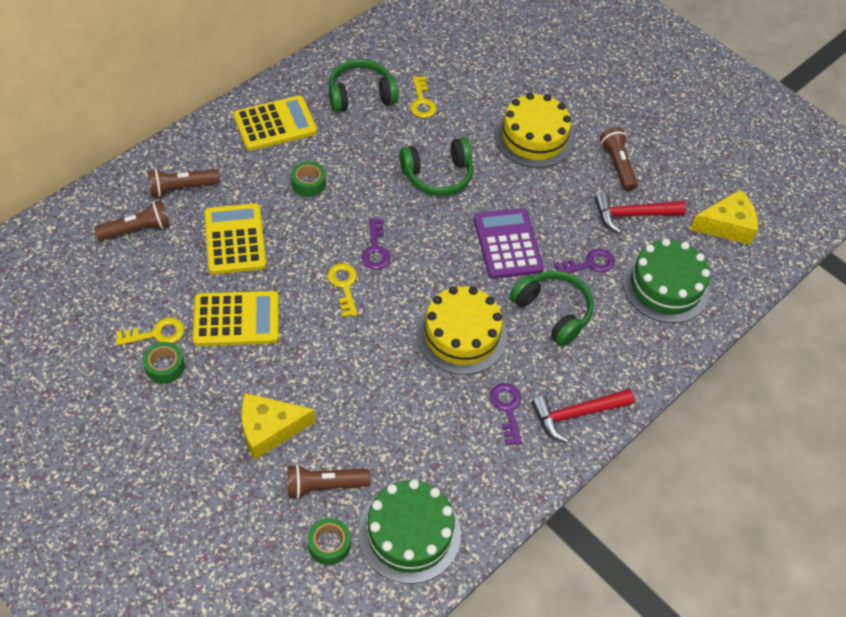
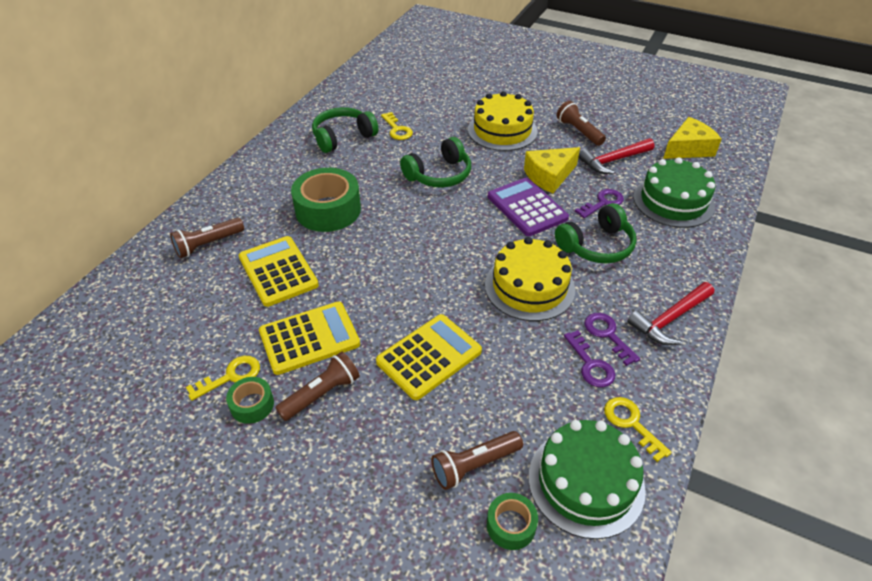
camera: 15 degrees left, 10 degrees down
(137, 229) = (175, 290): brown flashlight -> brown flashlight (321, 394)
(269, 429) = (390, 429): yellow cheese -> yellow cheese (549, 176)
(275, 124) = (276, 175): yellow calculator -> yellow calculator (429, 357)
(308, 183) = (328, 210): green tape -> green tape, size x2.00
(344, 286) = (401, 279): yellow key -> yellow key (631, 423)
(375, 249) = (415, 243): purple key -> purple key (590, 364)
(553, 311) = (596, 246): green headphones -> green headphones turned 120 degrees clockwise

